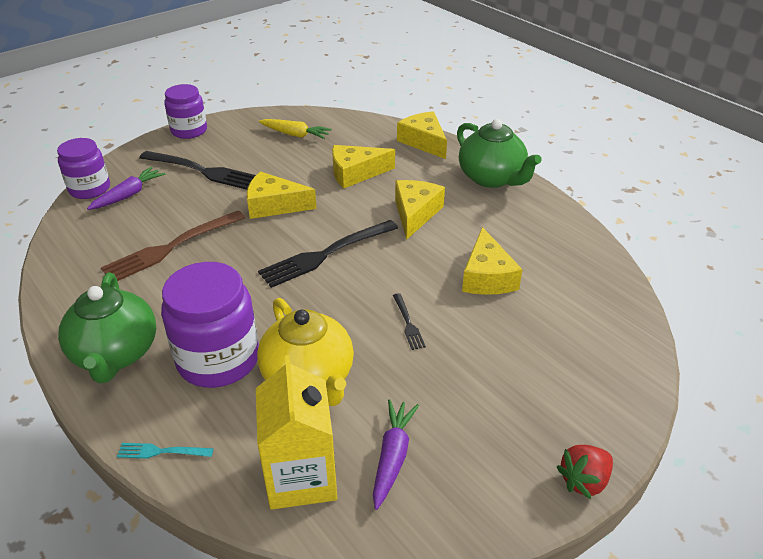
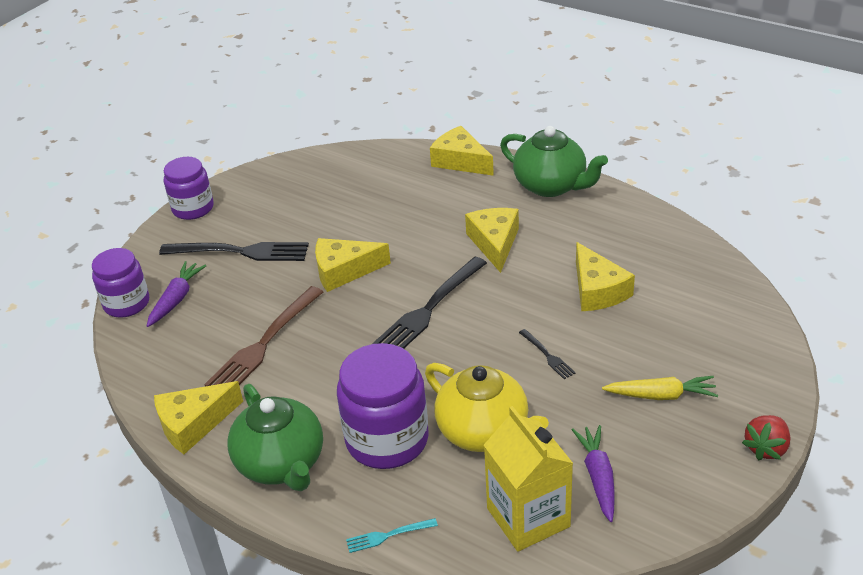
camera: 15 degrees left, 0 degrees up
(295, 134) = (316, 185): yellow carrot -> yellow carrot (661, 395)
(355, 173) = (409, 214): yellow cheese -> yellow cheese (193, 424)

